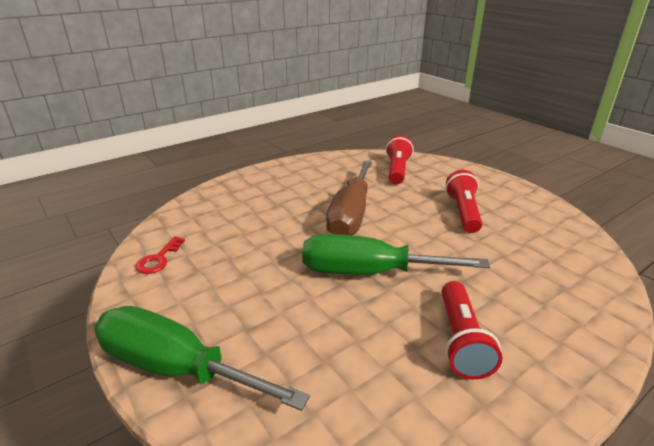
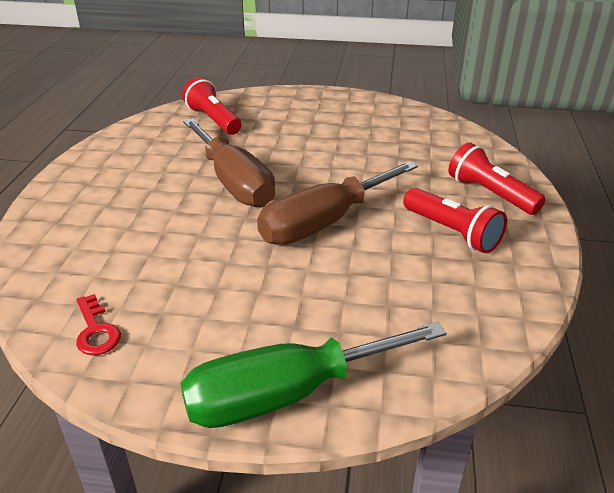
camera: 45 degrees left, 5 degrees up
(369, 272) = (324, 222): green screwdriver -> brown screwdriver
(463, 212) = (325, 135): red flashlight -> red flashlight (490, 194)

